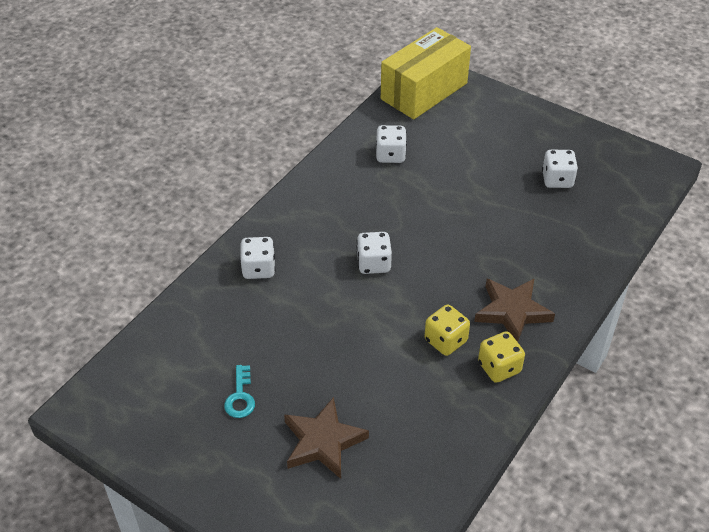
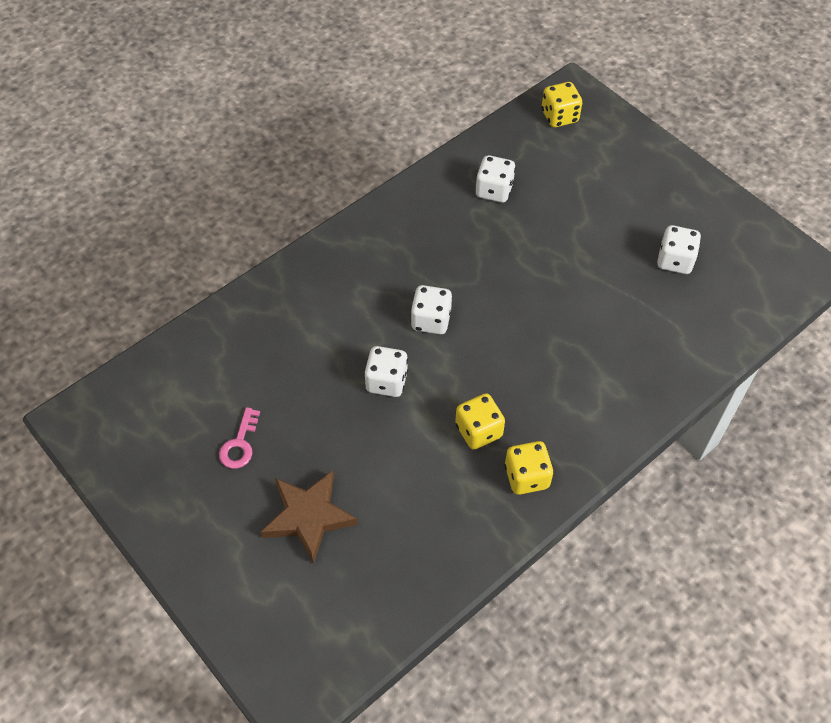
camera: 15 degrees right, 10 degrees up
(240, 397) = (240, 444): turquoise key -> pink key
(259, 269) = (305, 299): white dice -> white dice (386, 381)
(424, 91) = (559, 116): yellow box -> yellow dice
(512, 311) = (565, 413): brown star -> none

